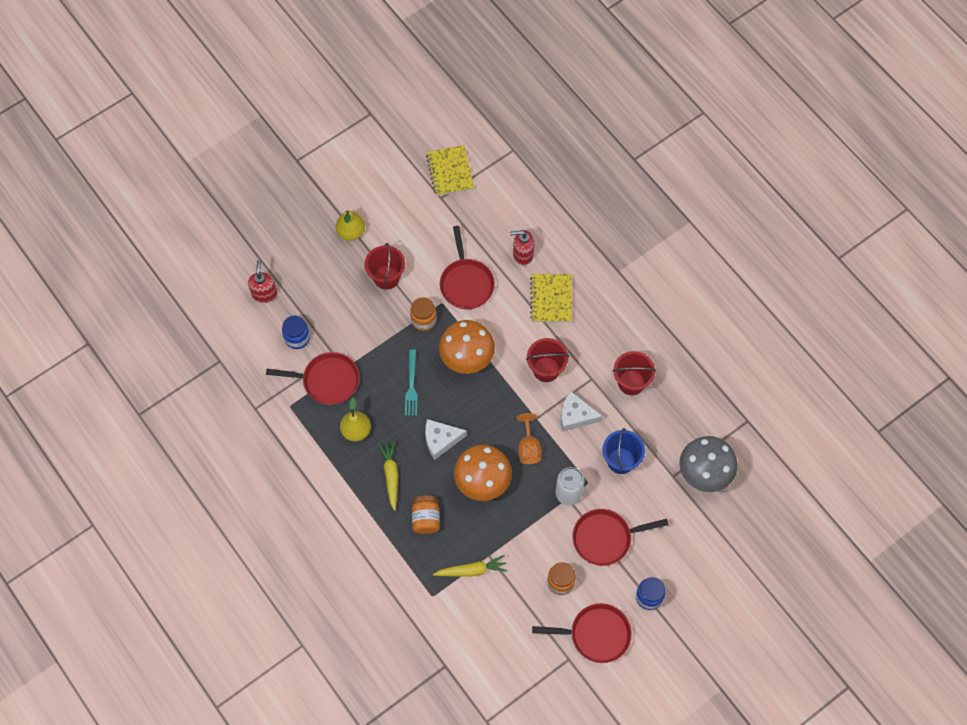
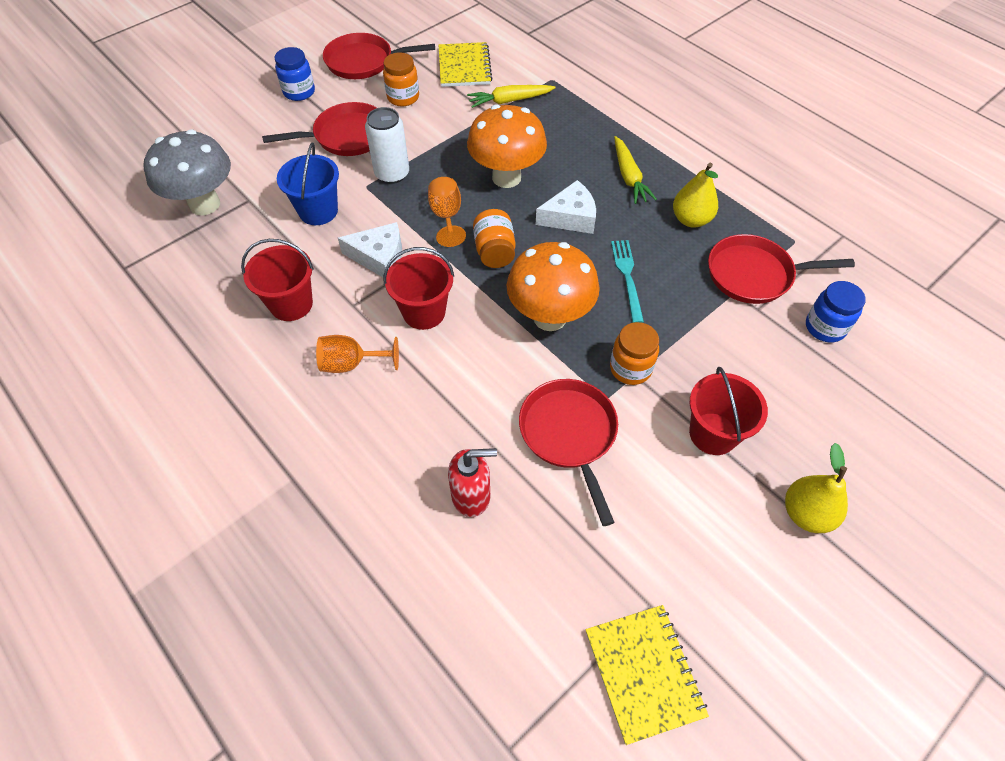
camera: 175 degrees right, 10 degrees down
(264, 294) = (910, 390): red soap dispenser -> none
(426, 518) = (573, 140): orange jar -> orange jar (494, 251)
(551, 299) = (416, 419): yellow notebook -> yellow notebook (464, 67)
(590, 336) = (351, 364): none -> orange goblet

